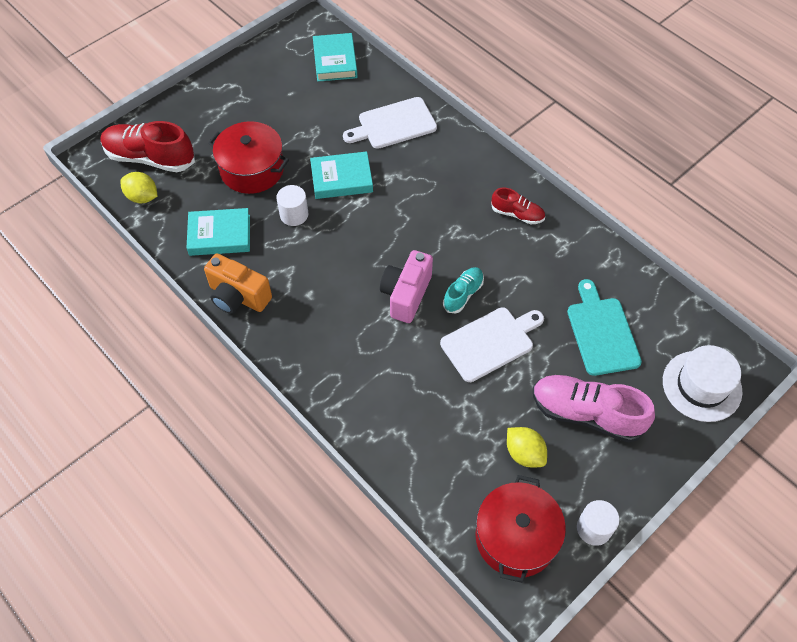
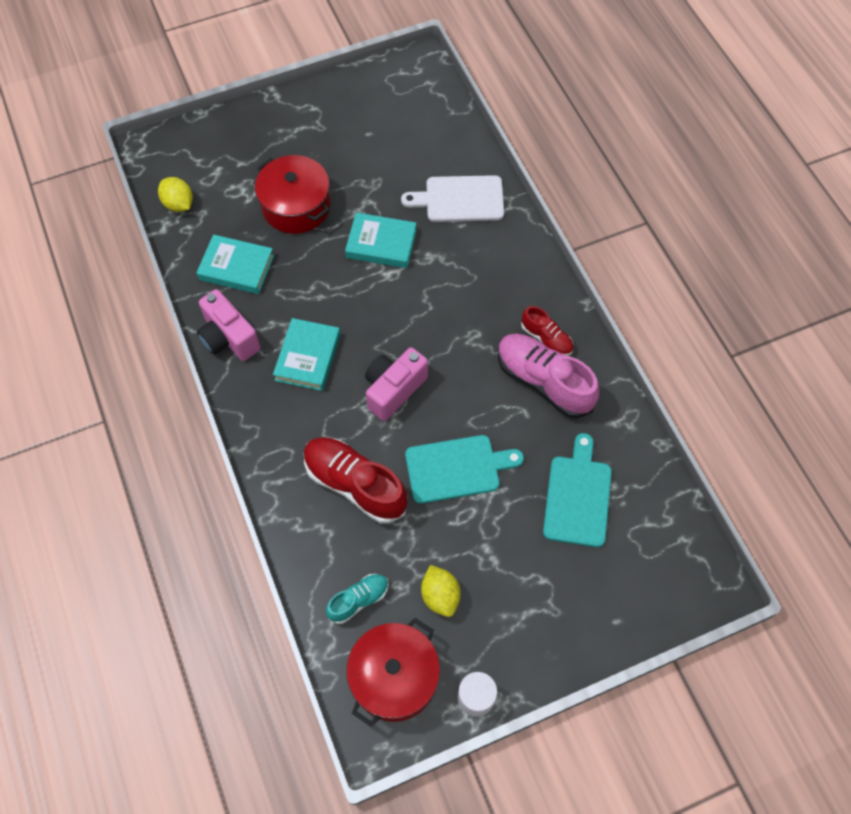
camera: 20 degrees right, 5 degrees up
(150, 158) = (202, 164): red shoe -> red shoe (355, 485)
(238, 296) = (228, 338): orange camera -> pink camera
(294, 214) = (317, 268): white cylinder -> none
(335, 61) = (429, 110): turquoise book -> turquoise book (308, 357)
(463, 294) = (451, 408): turquoise shoe -> turquoise shoe (358, 600)
(490, 342) = (457, 468): white cutting board -> turquoise cutting board
(586, 414) = (522, 577): pink shoe -> pink shoe (543, 382)
(701, 386) = (658, 590): white hat -> none

